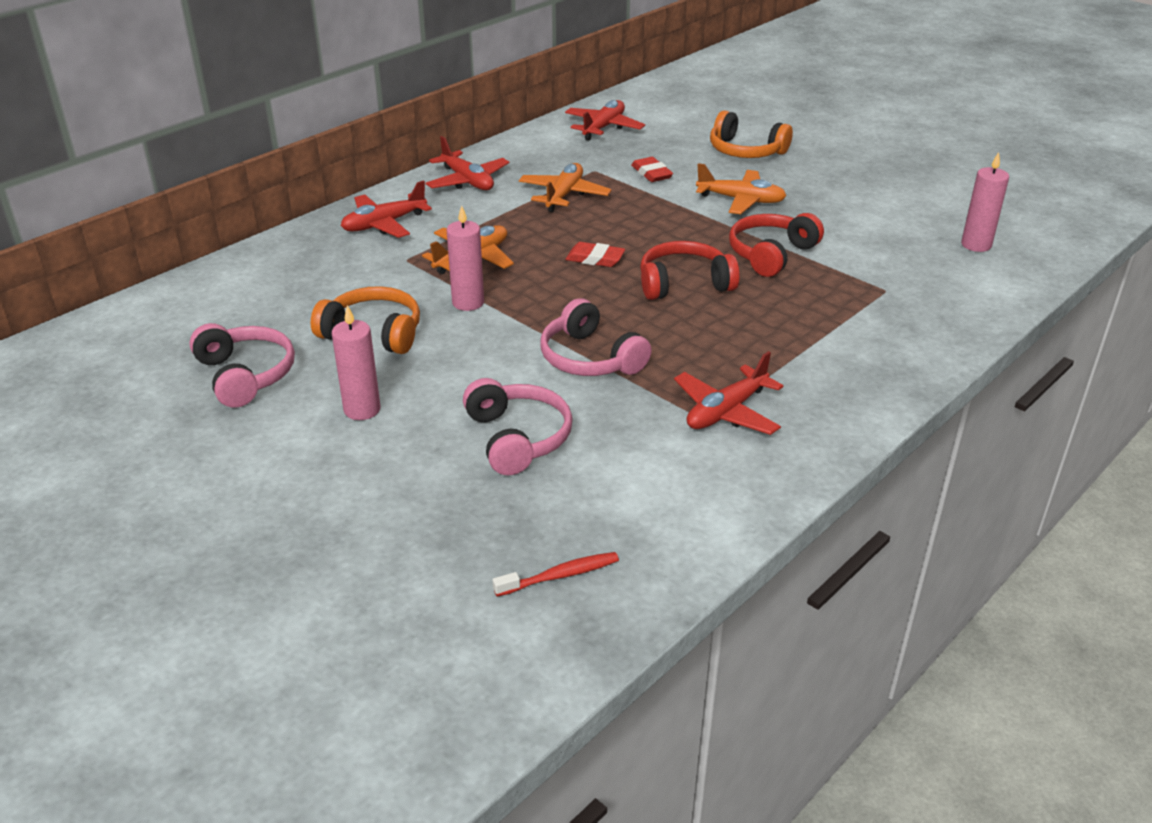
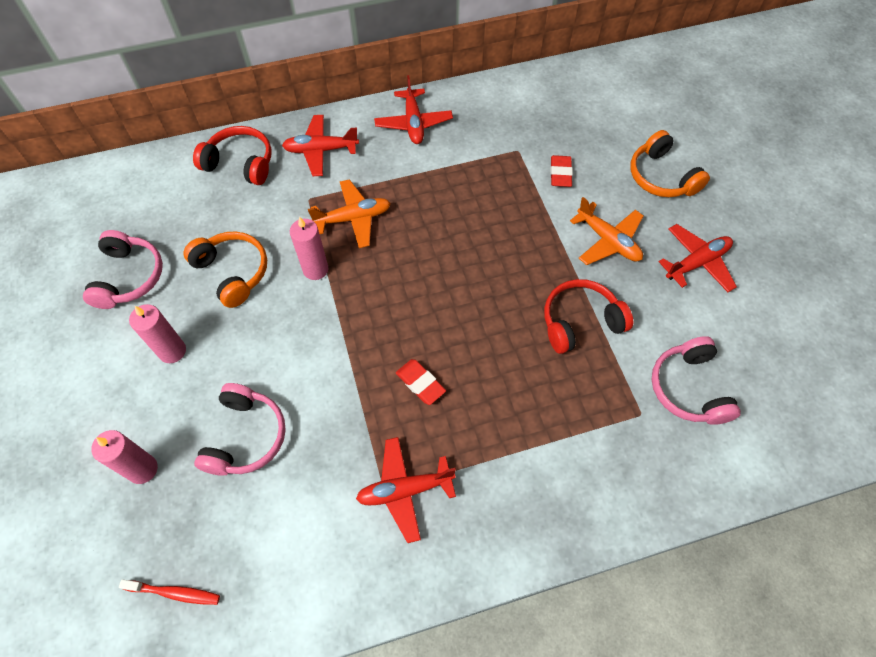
camera: 30 degrees right, 25 degrees up
(564, 195) = (472, 172): orange plane -> none
(590, 358) = (353, 377): pink headphones -> pink headphones (688, 388)
(595, 259) = (440, 261): red eraser -> red eraser (420, 383)
(603, 127) = (565, 97): red plane -> red plane (696, 263)
(684, 283) = (484, 324): red headphones -> red headphones (240, 163)
(976, 245) = (770, 396): pink candle -> pink candle (143, 469)

